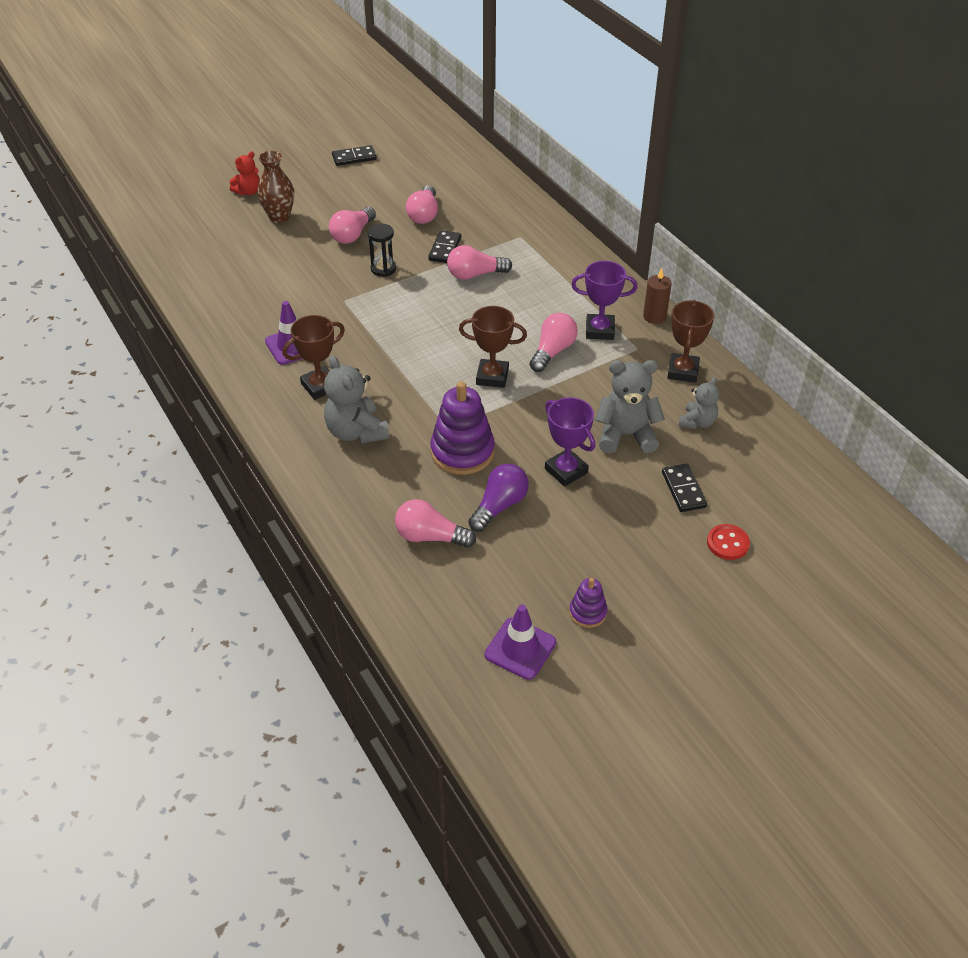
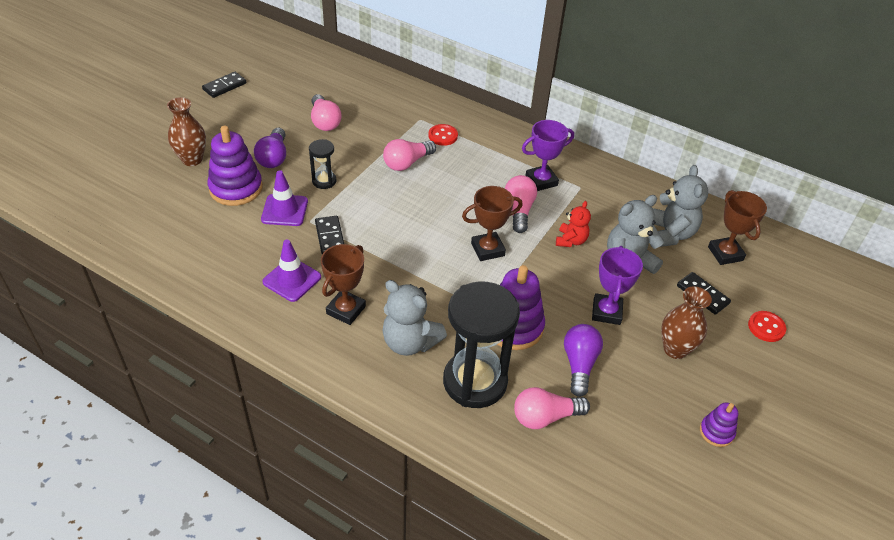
camera: 30 degrees left, 0 degrees up
(248, 192) = (144, 143): red teddy bear -> red teddy bear (571, 240)
(300, 253) = (236, 188): none -> purple stacking toy
(352, 235) = (273, 157): pink light bulb -> purple light bulb
(389, 484) = (475, 381): none -> black hourglass
(444, 249) = (364, 147): black domino -> black domino (330, 236)
(520, 648) = (692, 489): purple traffic cone -> purple traffic cone (284, 210)
(531, 259) = (443, 136): none -> red button
(566, 471) = (606, 312): purple trophy -> purple trophy turned 75 degrees clockwise
(609, 527) = (675, 349): none -> brown vase
(654, 316) = (573, 156): brown candle -> none
(683, 371) = (627, 195): brown trophy -> brown trophy (725, 253)
(697, 422) = (669, 234): grey teddy bear -> grey teddy bear, size x1.65

